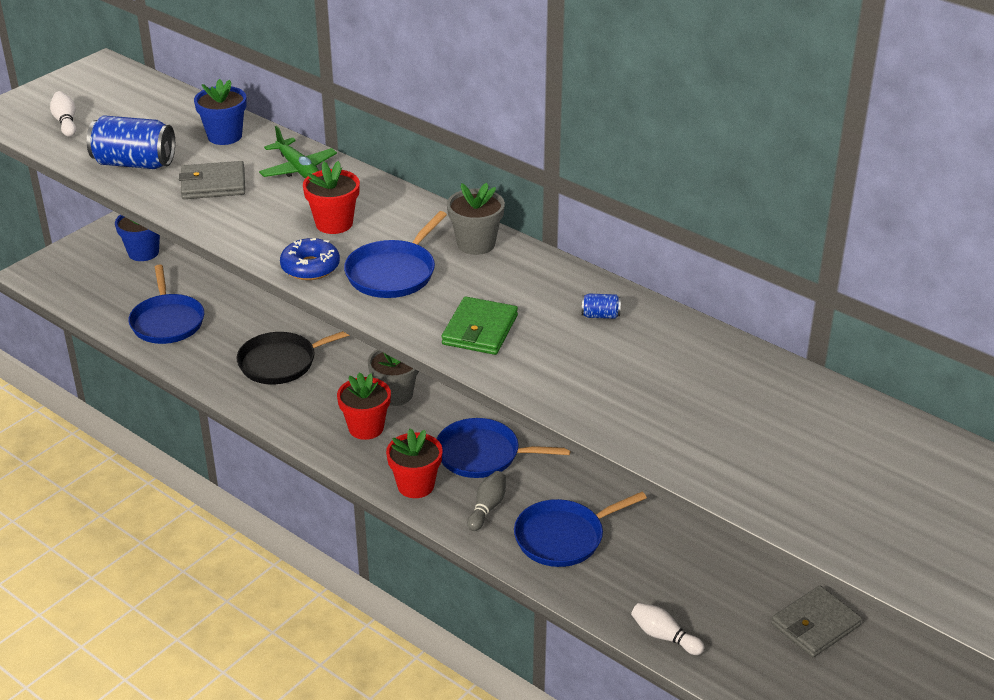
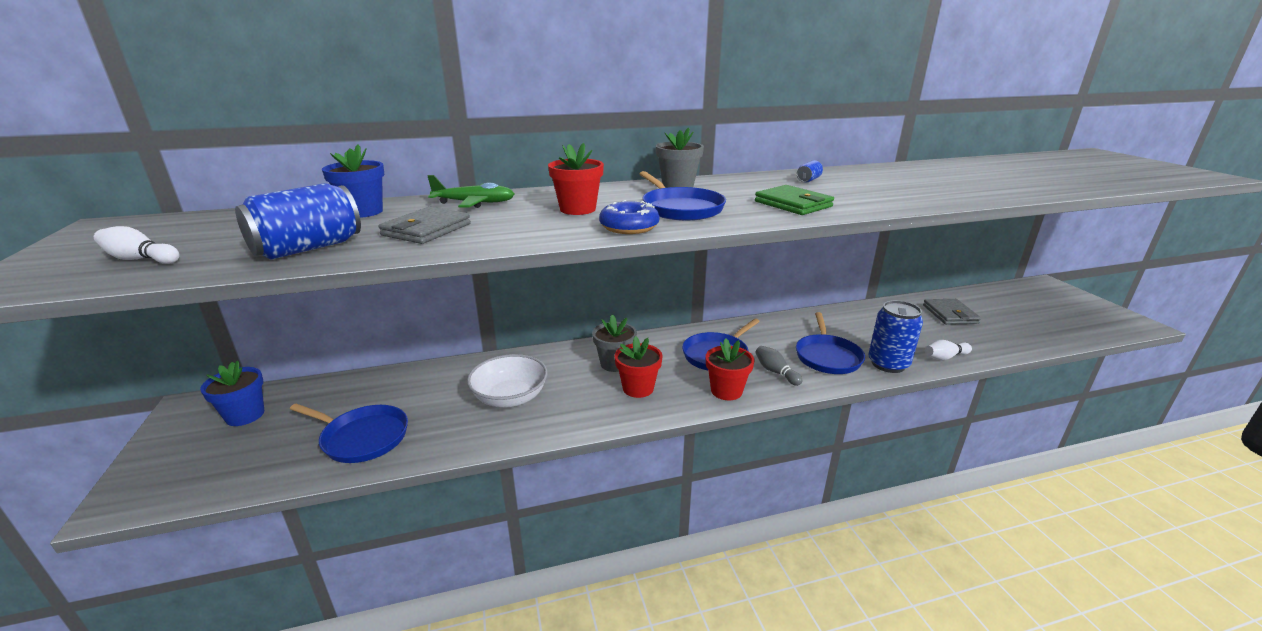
camera: 55 degrees left, 10 degrees down
(282, 362) = (510, 397): black pan -> white bowl
(594, 590) = (888, 364): none -> blue can

